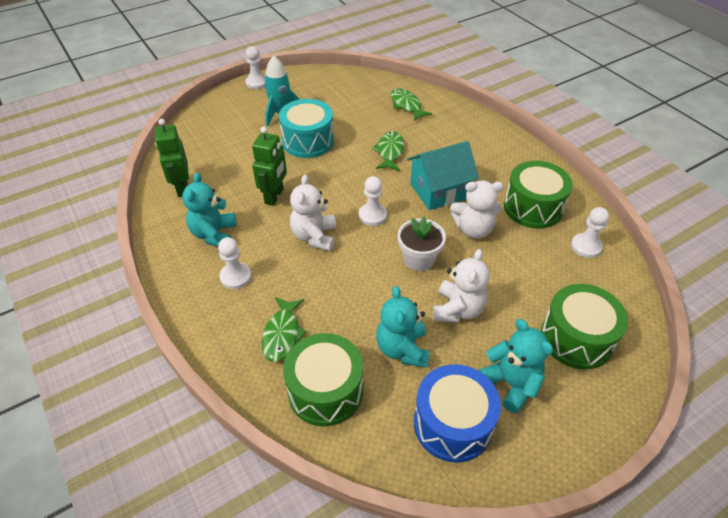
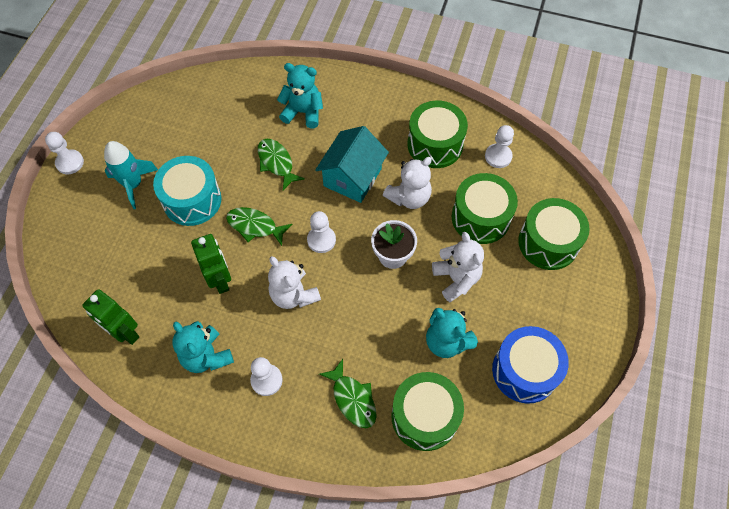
camera: 40 degrees left, 15 degrees up
(406, 105) = (244, 99): green fish -> green fish (255, 226)
(511, 383) = (536, 311): turquoise teddy bear -> turquoise teddy bear (303, 112)
(525, 280) = (480, 217): none -> green drum

